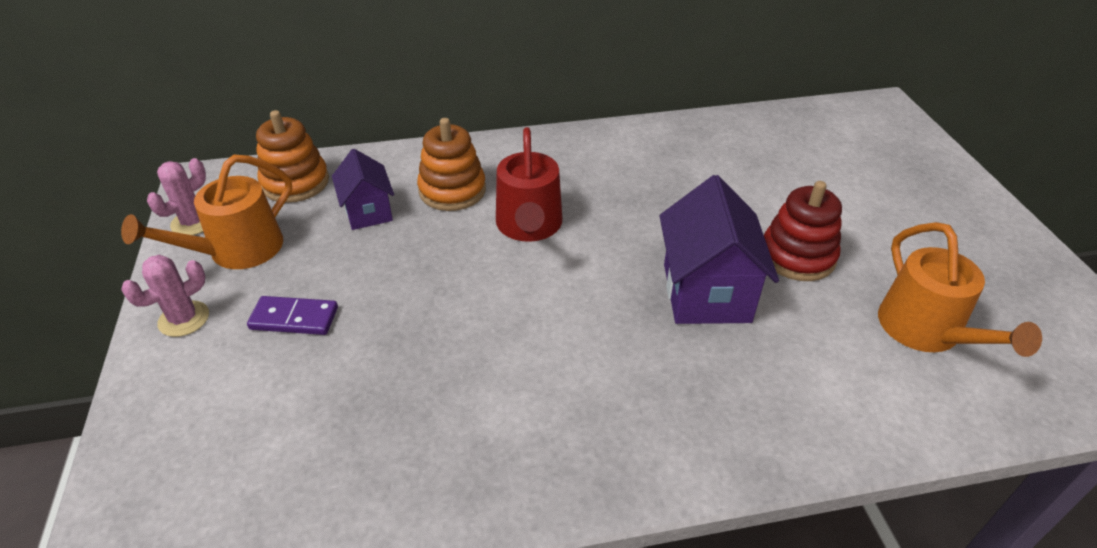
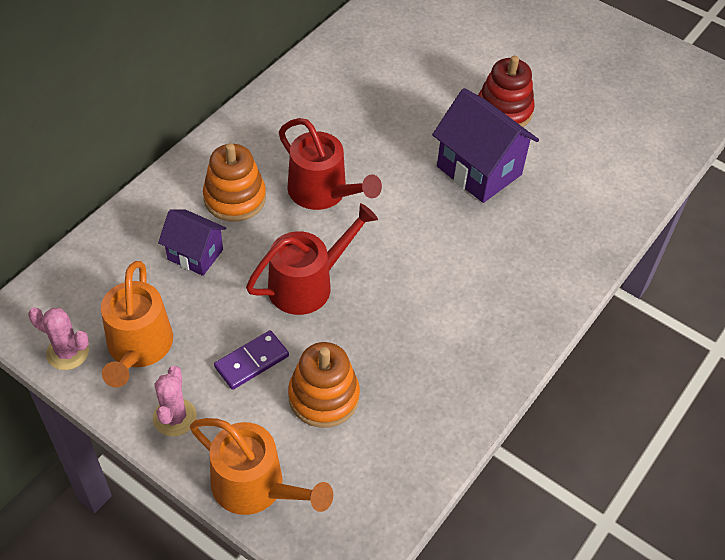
camera: 45 degrees left, 10 degrees up
(193, 222) = (67, 352): pink cactus -> pink cactus turned 60 degrees counterclockwise
(295, 182) = (102, 268): orange stacking toy -> orange stacking toy (323, 396)
(420, 288) = (307, 284): none -> red watering can
(925, 331) = (608, 121): orange watering can -> orange watering can (255, 486)

